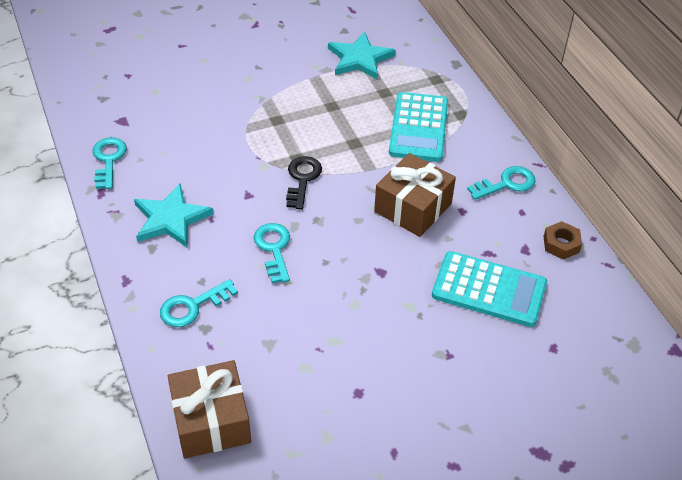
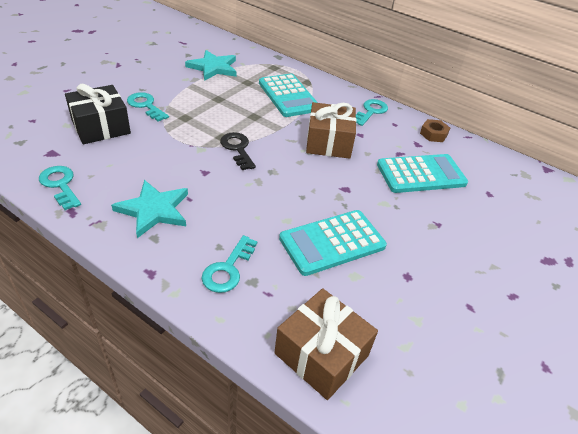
camera: 35 degrees left, 5 degrees down
(185, 104) = (101, 127): none -> black gift
(274, 249) = (257, 201): turquoise key -> turquoise key (146, 105)
(312, 324) = (332, 242): none -> turquoise calculator

